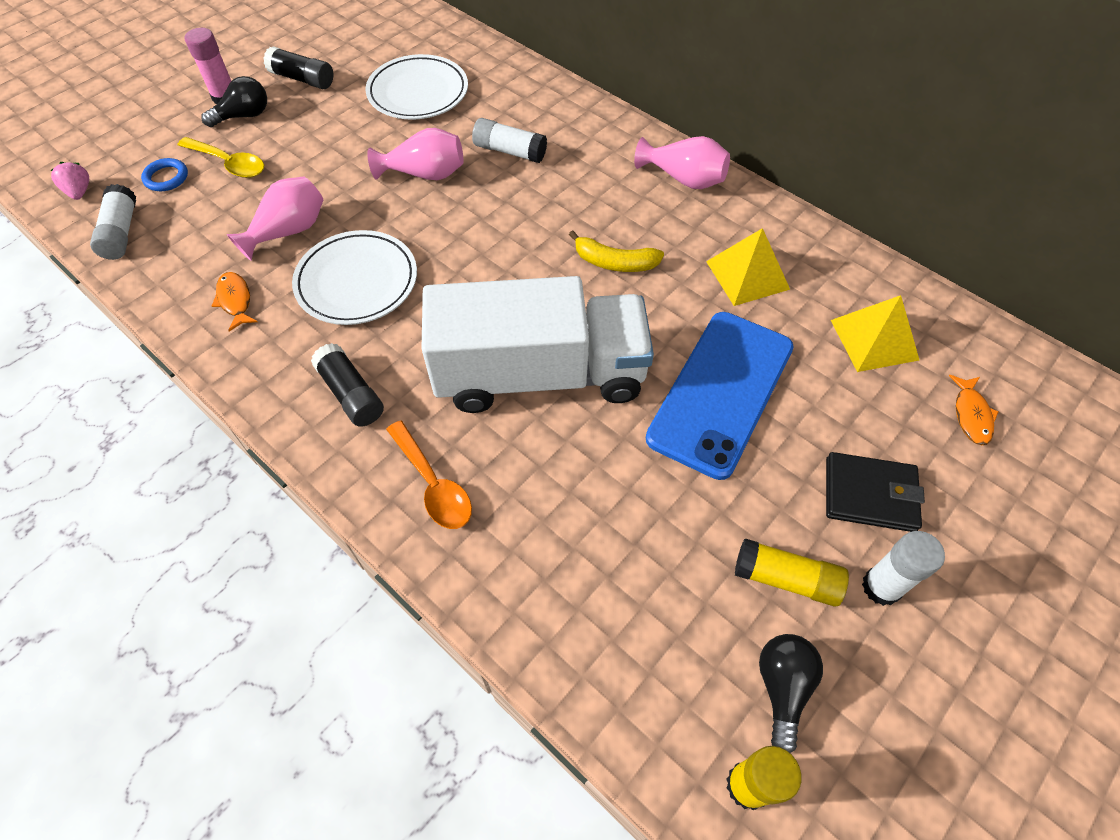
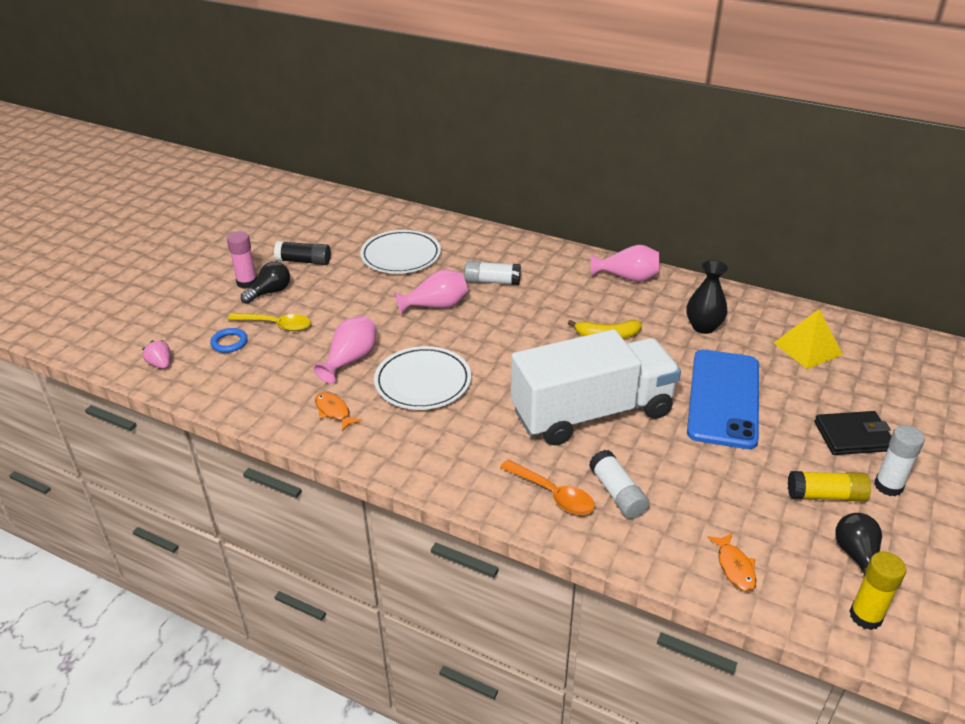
camera: 15 degrees left, 20 degrees down
(121, 232) = (213, 385): white glue stick -> white glue stick (617, 493)
(351, 394) = (459, 452): black glue stick -> none
(747, 275) = (703, 327): yellow pyramid -> black vase
(971, 415) = (892, 379): orange fish -> orange fish (734, 567)

